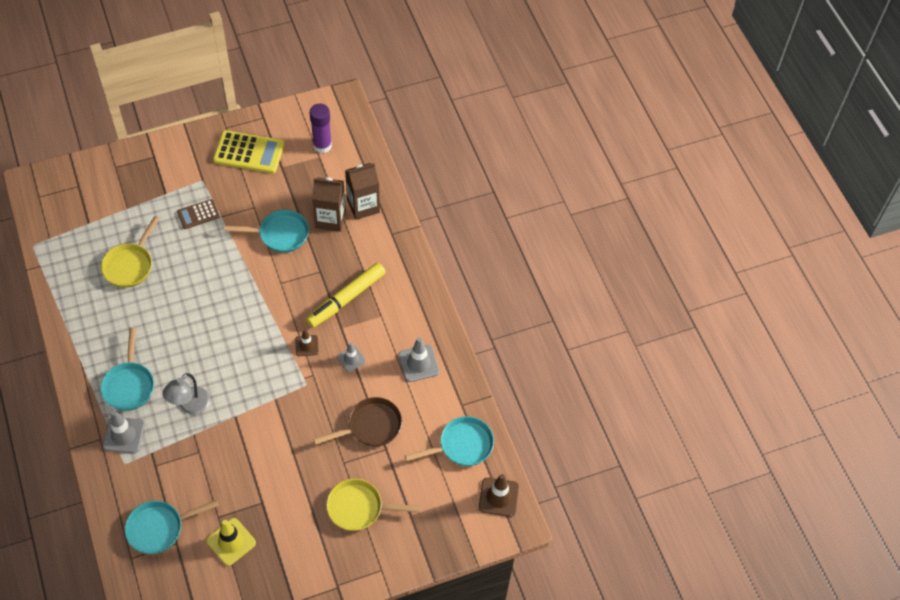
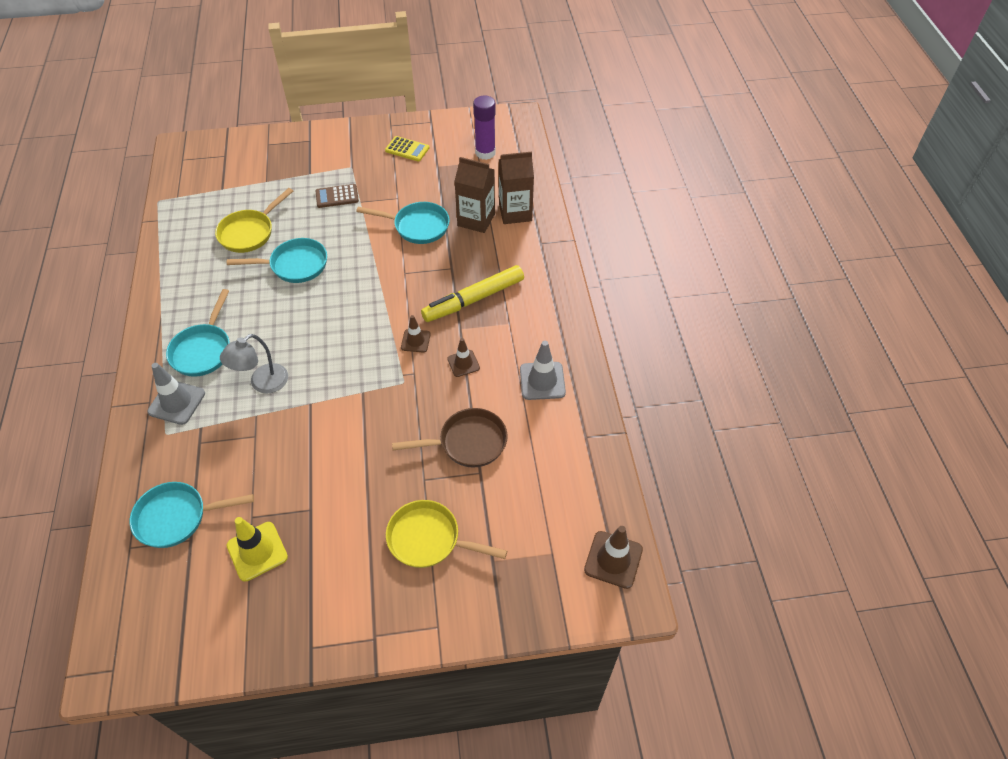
camera: 15 degrees right, 5 degrees down
(249, 152) = (407, 149): yellow calculator -> yellow calculator, size x0.57
(351, 359) = (463, 363): grey traffic cone -> brown traffic cone
(462, 445) = (577, 485): turquoise pan -> turquoise pan (295, 265)

